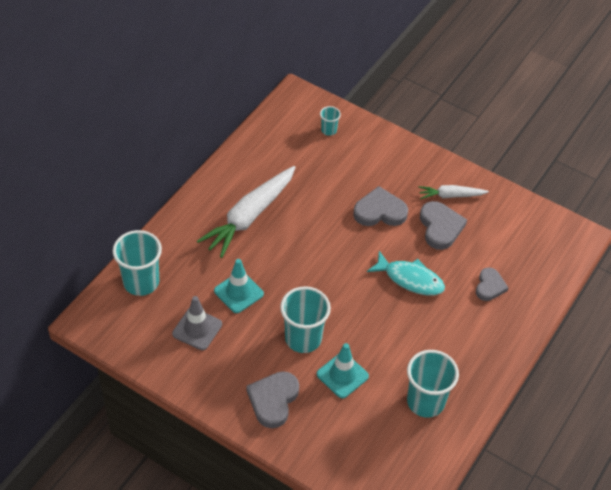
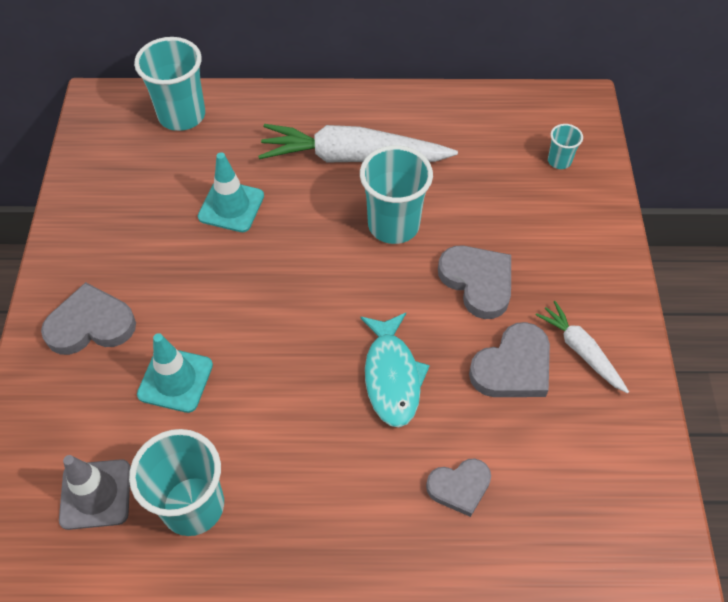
camera: 60 degrees right, 5 degrees up
(197, 329) = (150, 197): grey traffic cone -> grey traffic cone (95, 494)
(303, 338) = (206, 306): turquoise cup -> turquoise cup (393, 225)

